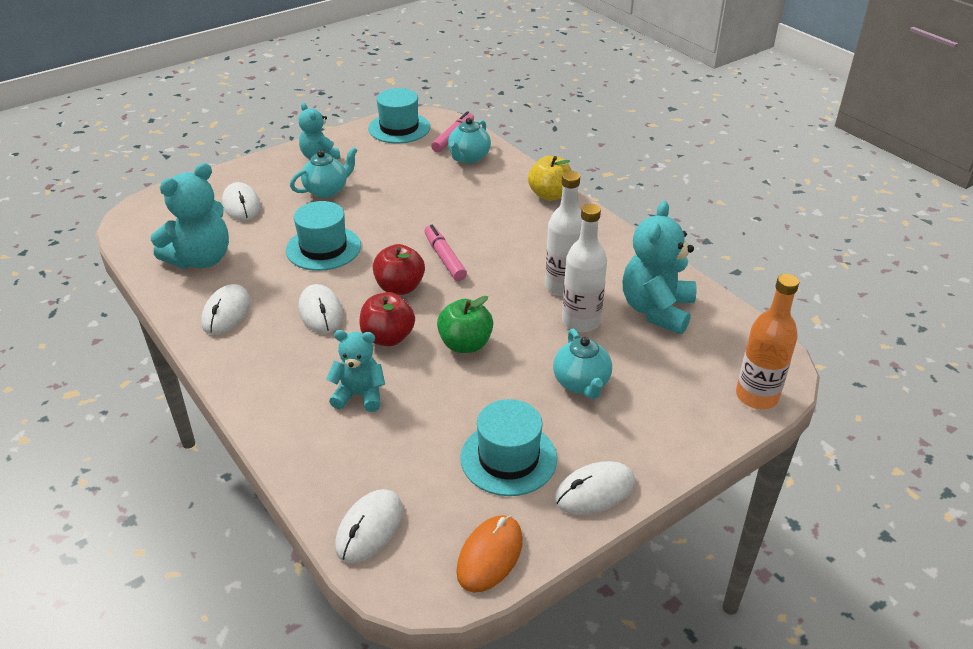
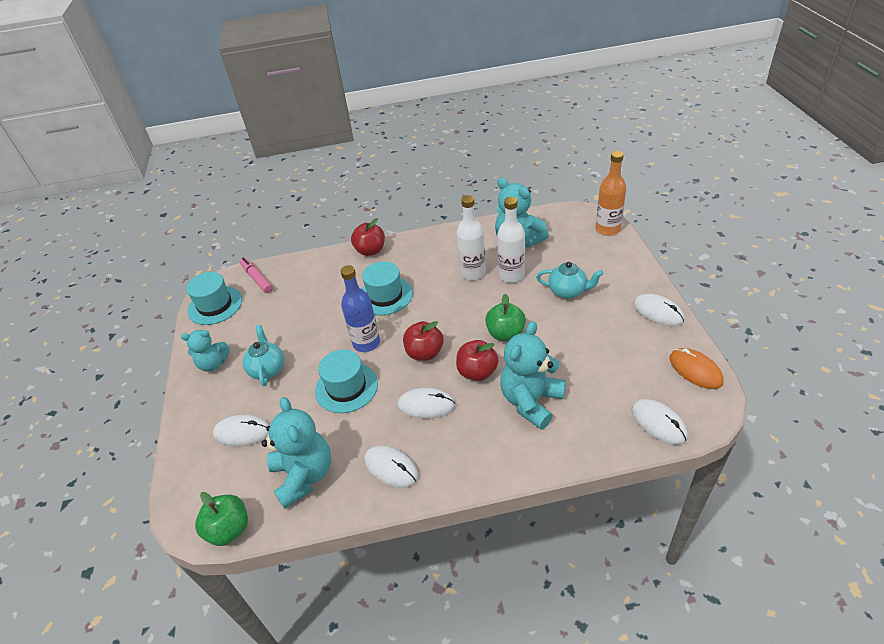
camera: 60 degrees left, 5 degrees up
(131, 238) = (229, 529): none -> green apple
(359, 395) = (531, 401): turquoise teddy bear -> turquoise teddy bear, size x1.61
(394, 241) = (366, 343): none -> blue bottle
(444, 258) = (406, 321): pink marker -> none
(469, 158) = (292, 277): turquoise teapot -> none
(508, 458) = (619, 341): turquoise hat -> turquoise hat (385, 296)
(550, 195) = (370, 251): yellow apple -> red apple
(594, 491) = (658, 312): white mouse -> white mouse turned 45 degrees counterclockwise

